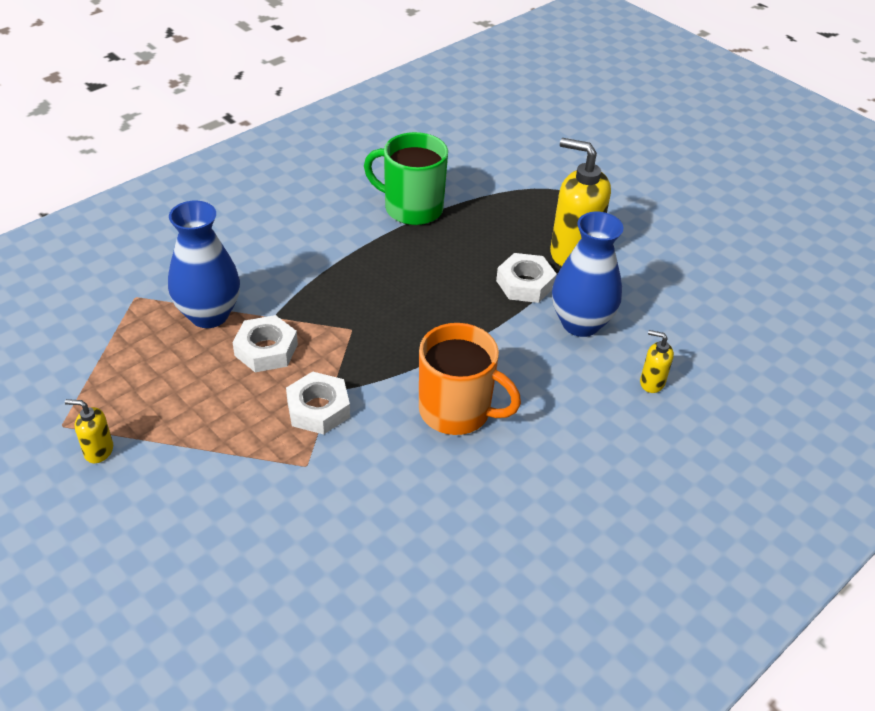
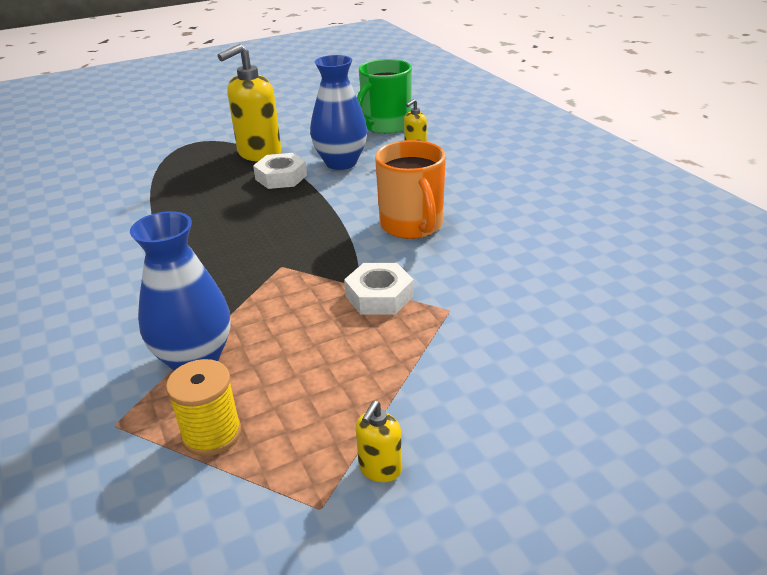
camera: 70 degrees left, 10 degrees down
(129, 349) = (212, 434): none -> yellow spool
(266, 350) = (279, 322): white nut -> none
(412, 208) = (134, 215): green mug -> green mug (385, 126)
(456, 411) = (412, 225): orange mug -> orange mug turned 120 degrees clockwise

